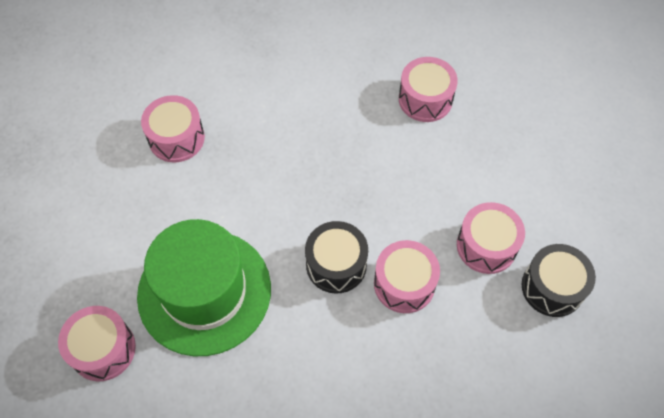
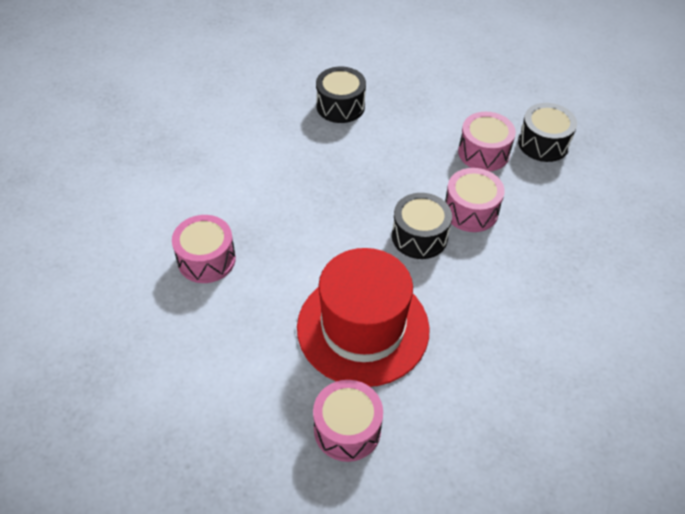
camera: 50 degrees left, 10 degrees down
(204, 291) = (363, 328): green hat -> red hat
(425, 99) = (340, 106): pink drum -> black drum

